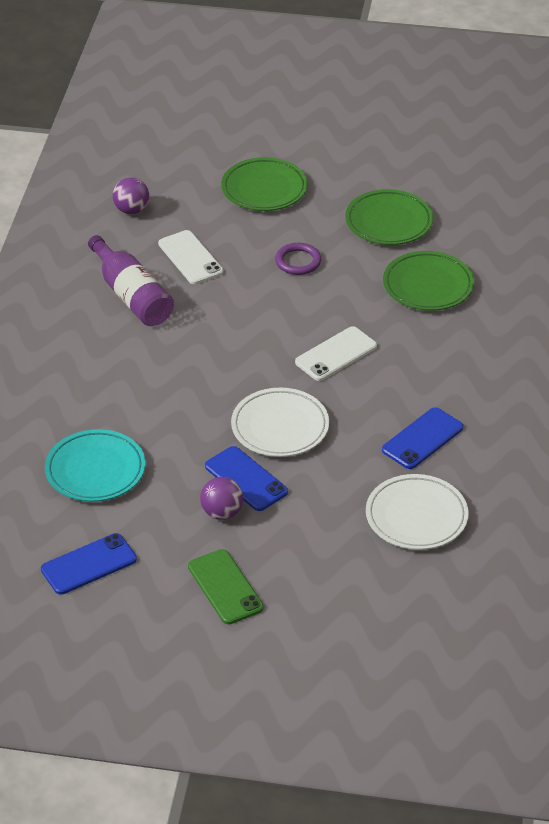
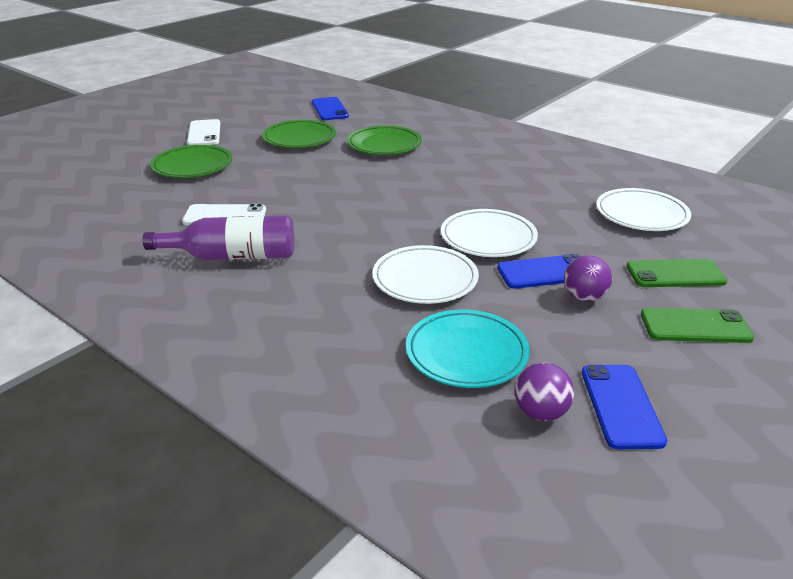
camera: 60 degrees left, 10 degrees down
(131, 210) = (120, 223): purple ball -> purple ball (540, 413)
(179, 414) = (425, 280): none -> white plate
(298, 261) = (295, 177): purple ring -> none
(307, 561) = (675, 274): none -> green phone
(336, 354) = (422, 193): white phone -> white phone (204, 133)
(422, 439) = (551, 189): blue phone -> blue phone (329, 109)

